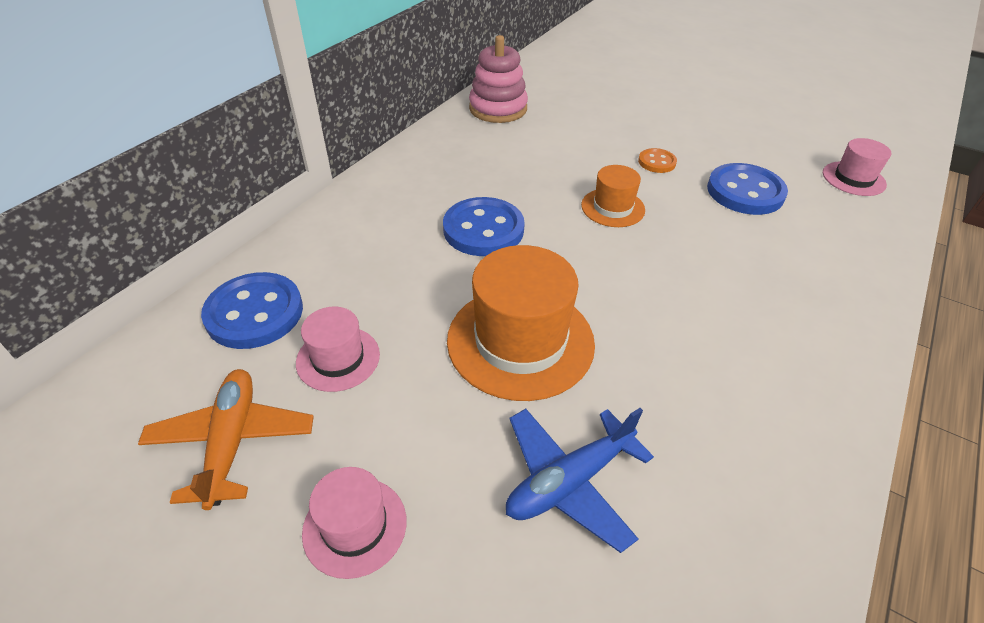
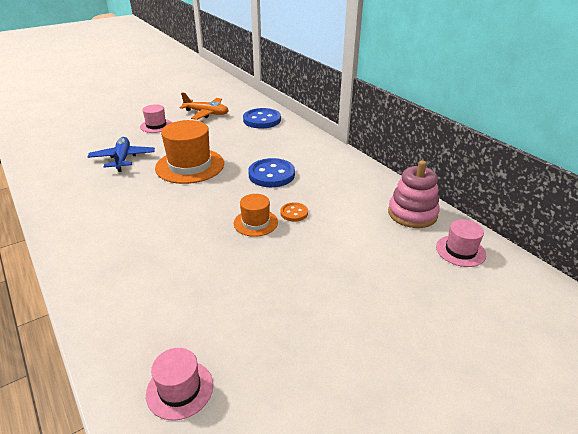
camera: 115 degrees right, 10 degrees down
(338, 358) = (222, 131): pink hat -> pink hat (460, 251)
(656, 162) = (292, 265): orange button -> orange button (294, 213)
(745, 192) = (222, 295): blue button -> none

